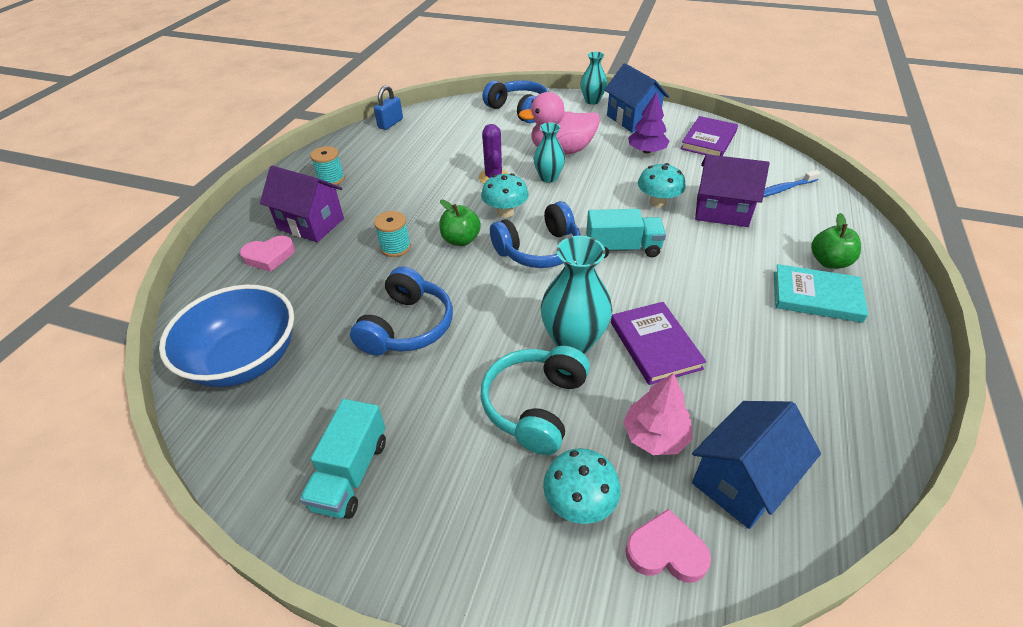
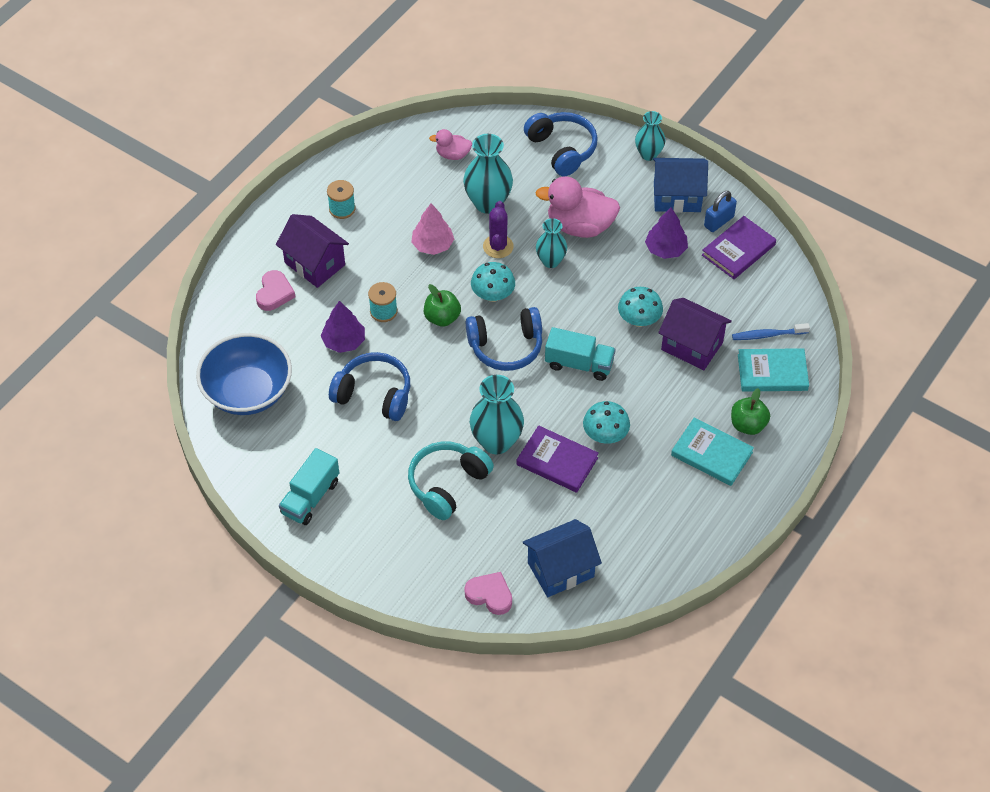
camera: 15 degrees right, 10 degrees up
(269, 256) = (274, 293): pink heart -> pink heart turned 75 degrees counterclockwise
(358, 282) = (344, 341): none -> purple tree
(390, 123) = (417, 137): blue padlock -> blue padlock (718, 221)
(407, 326) = (374, 394): blue headphones -> blue headphones turned 105 degrees counterclockwise
(426, 128) = (453, 155): none -> pink duck
(470, 151) = (488, 203): none -> turquoise vase
(579, 502) = (450, 554): turquoise mushroom -> turquoise mushroom (605, 435)
(632, 119) = (677, 197): blue house -> blue house turned 75 degrees counterclockwise
(655, 345) = (557, 461): purple book -> purple book turned 60 degrees counterclockwise
(655, 436) = (520, 527): pink tree -> pink tree (433, 245)
(812, 215) = (772, 372): none -> turquoise book

